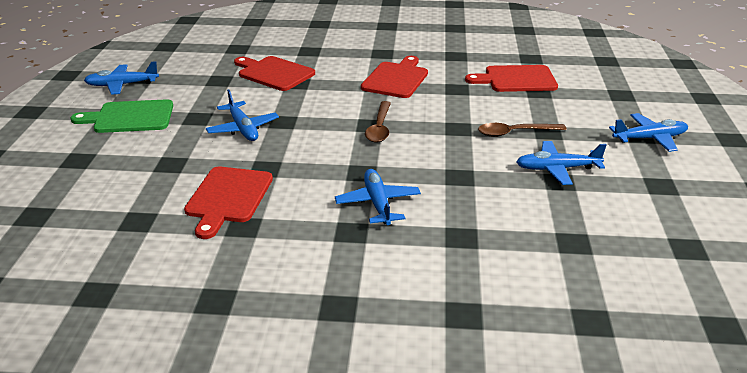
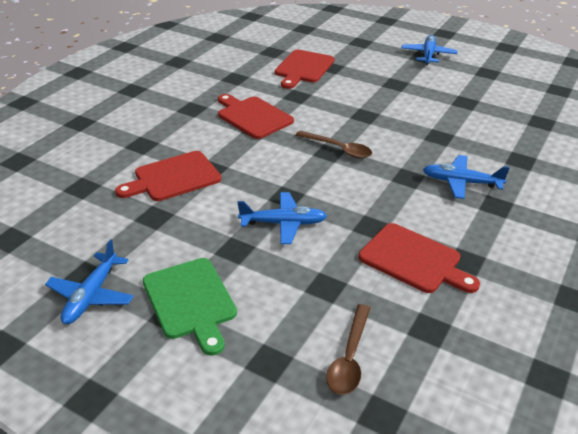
camera: 65 degrees left, 5 degrees up
(130, 117) = (190, 301): green cutting board -> green cutting board turned 45 degrees counterclockwise
(515, 133) = (388, 96): brown spoon -> brown spoon (349, 358)
(557, 169) = (449, 98): blue plane -> none

